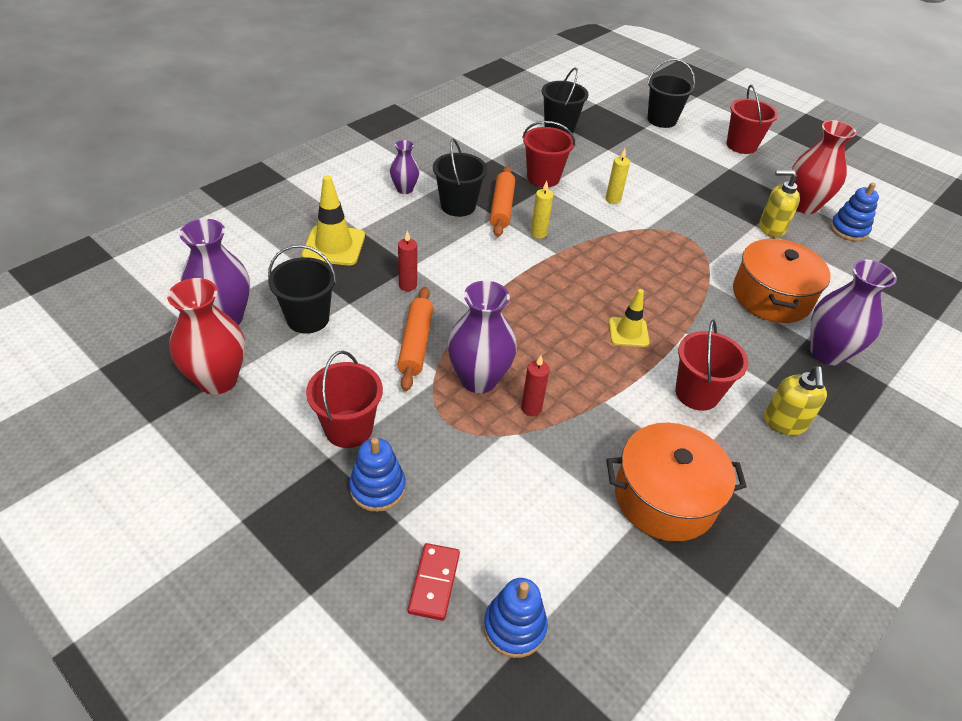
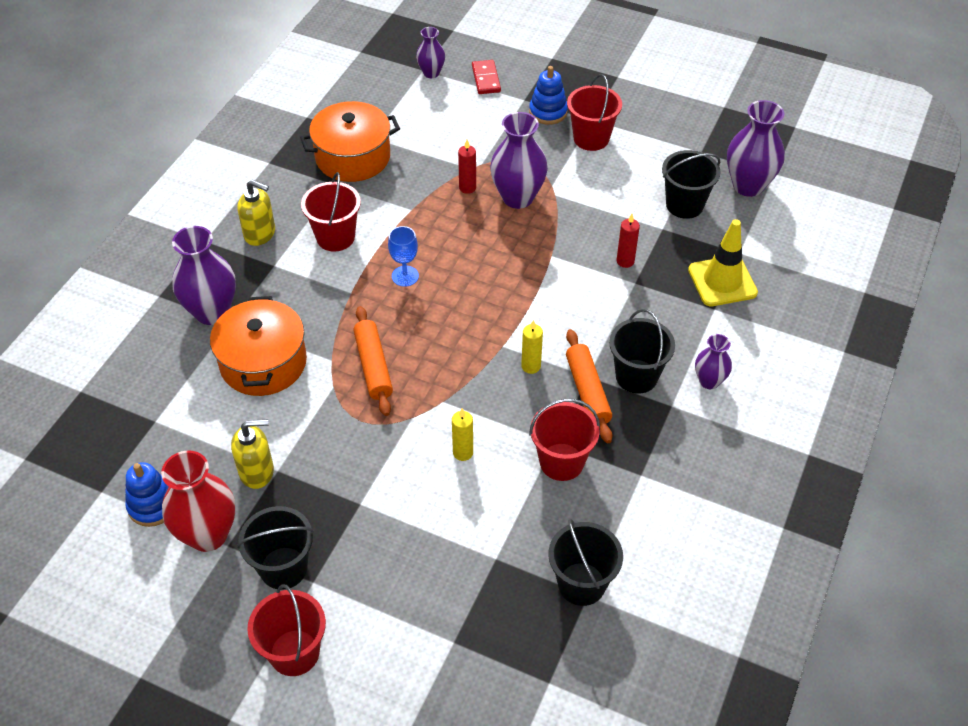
camera: 165 degrees right, 5 degrees up
(218, 380) = (707, 142): red vase -> none
(416, 344) = (583, 210): orange rolling pin -> orange rolling pin (373, 366)
(514, 627) = (431, 73): blue stacking toy -> purple vase
(628, 332) = (405, 276): yellow traffic cone -> blue goblet
(661, 120) = (430, 676): black bucket -> black bucket (283, 568)
(784, 423) = (260, 234): yellow soap dispenser -> yellow soap dispenser turned 120 degrees clockwise

